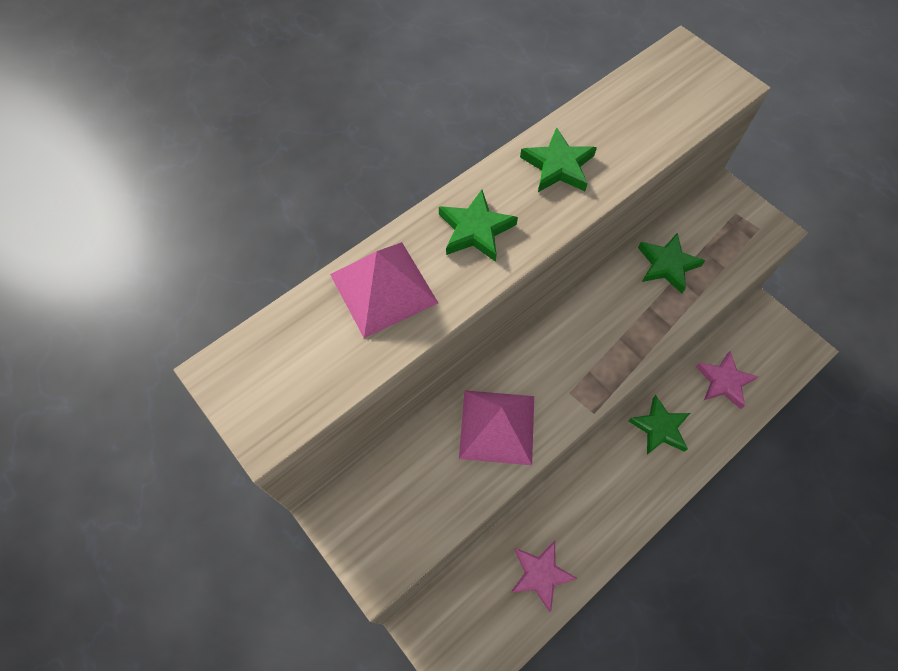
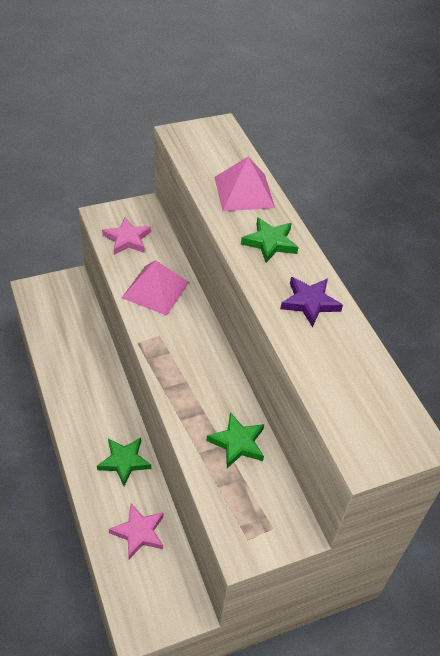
camera: 105 degrees right, 15 degrees down
(540, 574) = (65, 345): pink star -> pink star (127, 239)
(558, 166) = (310, 303): green star -> purple star

